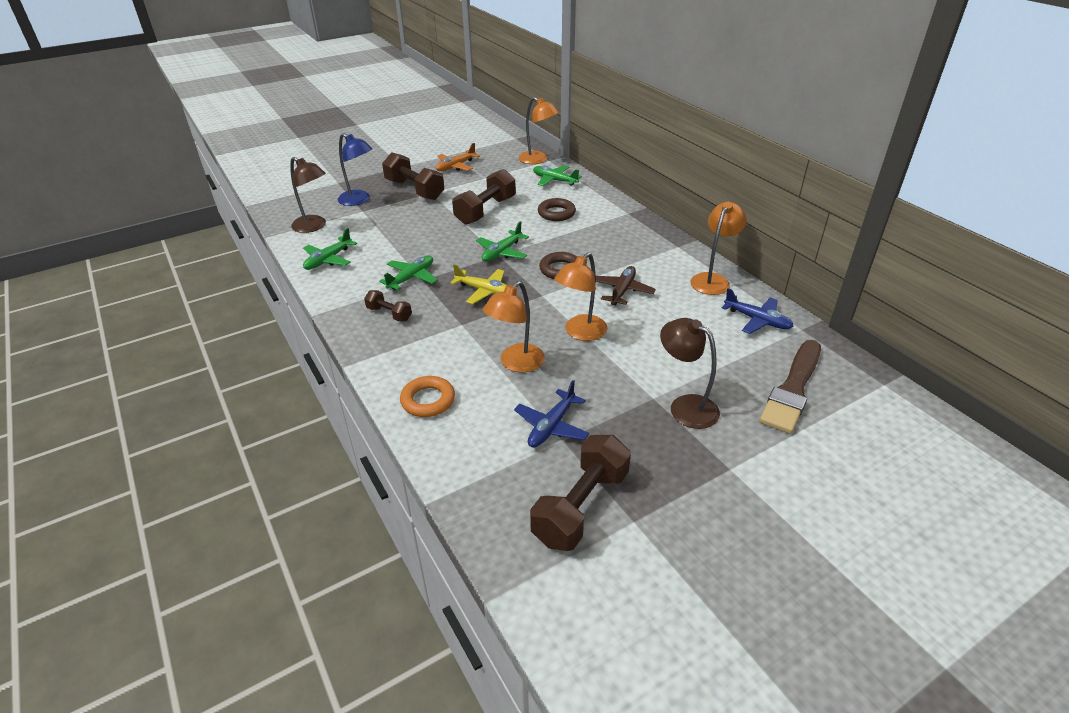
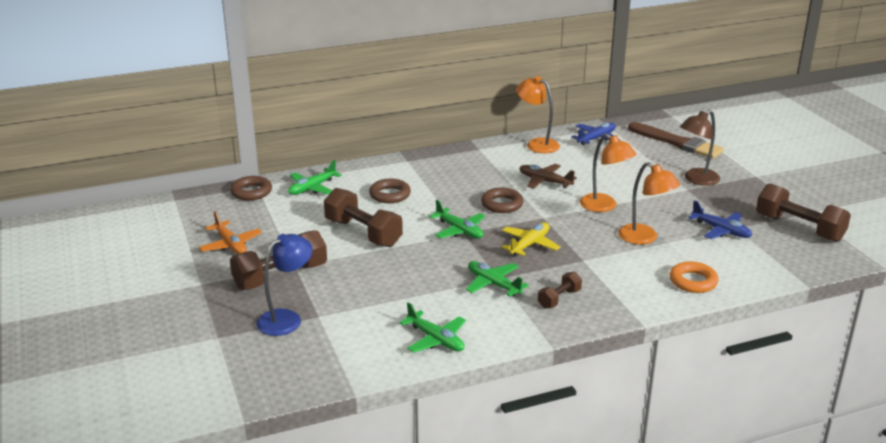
camera: 80 degrees left, 10 degrees down
(314, 226) = (344, 353): brown lamp -> none
(538, 160) = (251, 192): orange lamp -> brown ring

